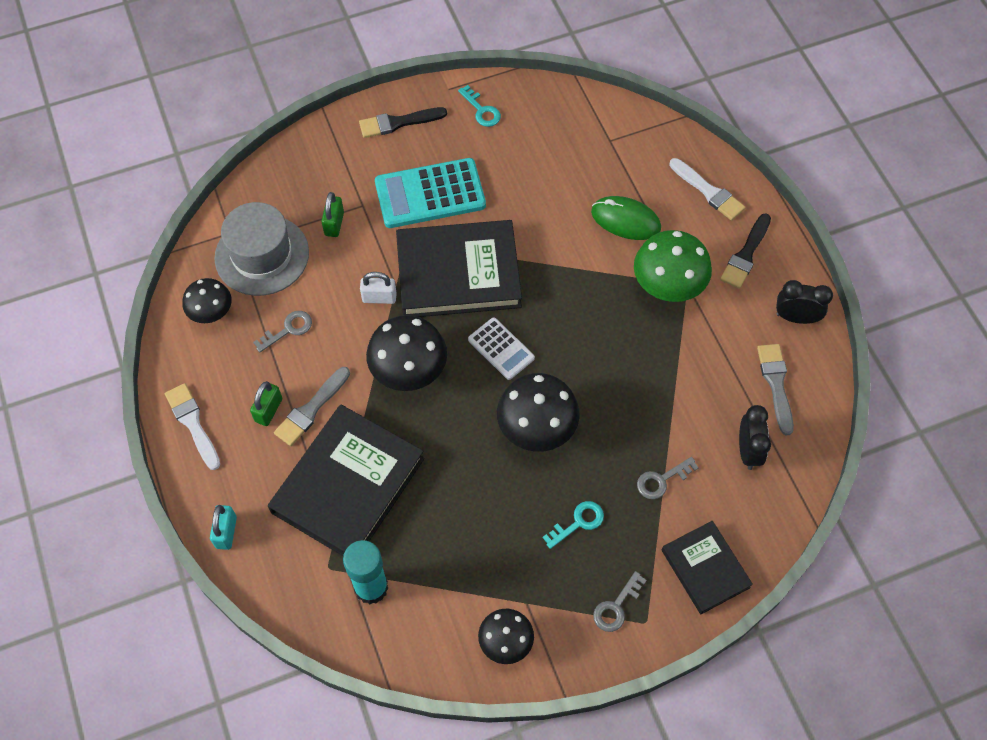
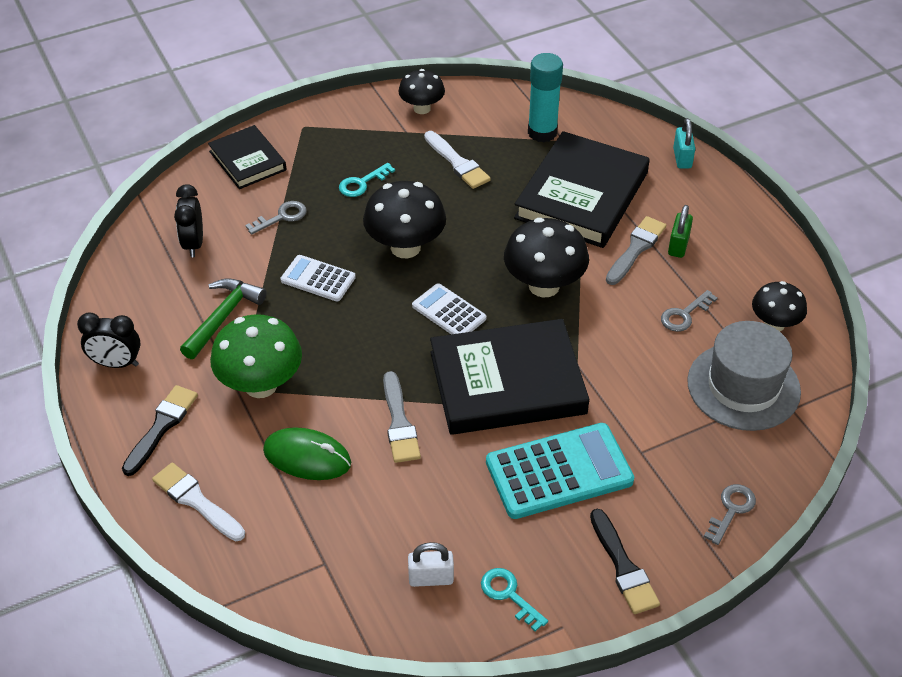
camera: 175 degrees right, 15 degrees down
(193, 423) = (749, 231): white brush -> white brush (457, 163)
(334, 224) = (669, 427): green padlock -> none
(379, 297) = (593, 352): white padlock -> white padlock (431, 578)
(398, 123) = (623, 567): black brush -> black brush turned 90 degrees clockwise
(616, 607) = (328, 133): grey key -> grey key (731, 510)
(622, 397) = (318, 279): none -> white calculator
(707, 360) = (223, 317): none -> green hammer
(776, 384) = (153, 300): grey brush -> grey brush (399, 423)

